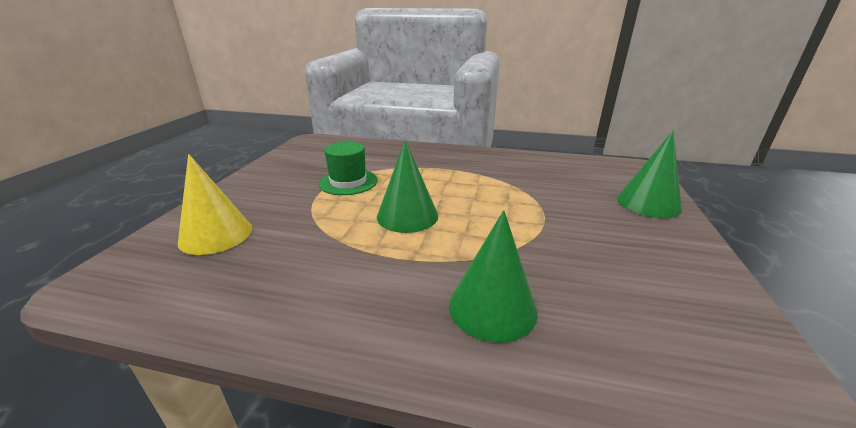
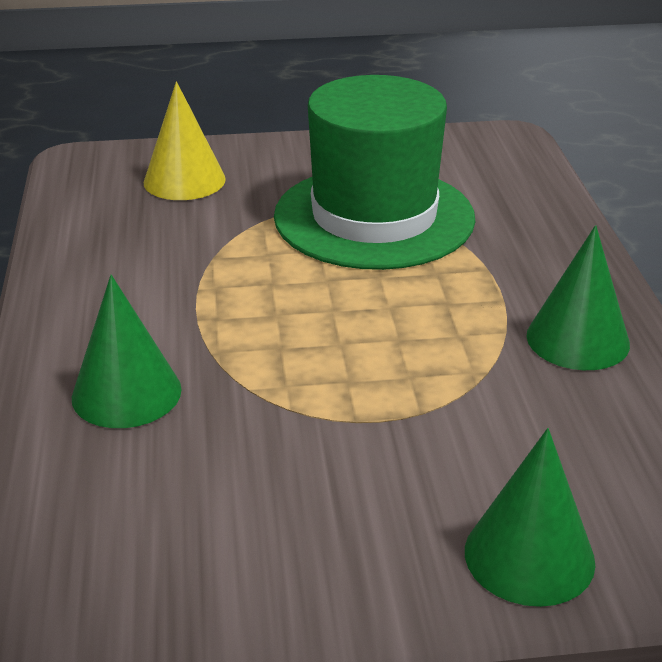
camera: 70 degrees right, 5 degrees up
(348, 182) = (374, 217): green hat -> green hat, size x2.08
(407, 216) = (302, 291): green cone -> green cone (577, 339)

